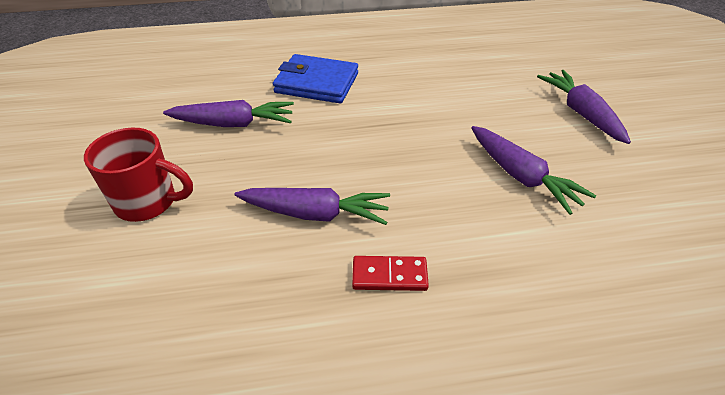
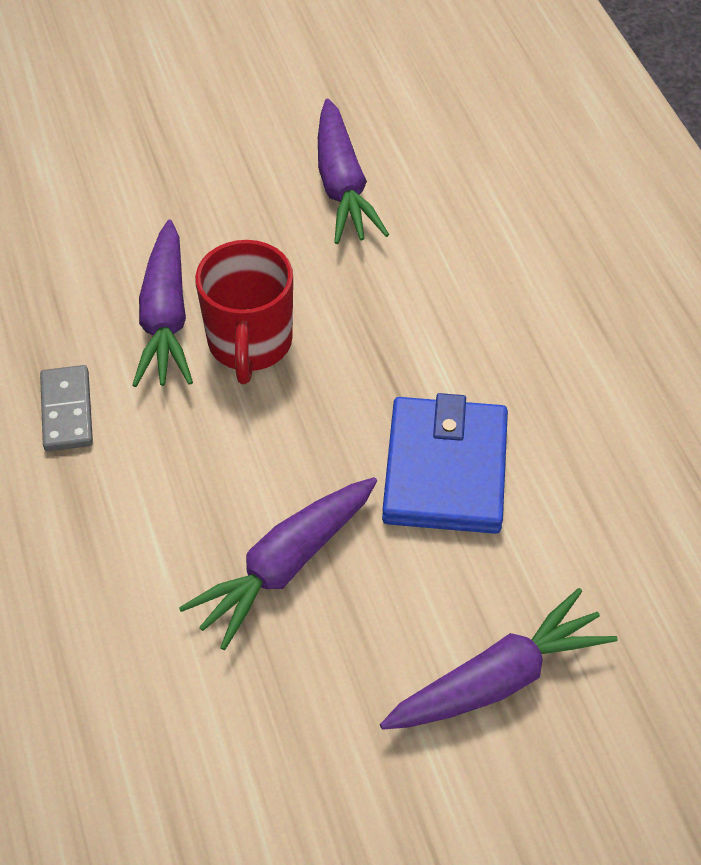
camera: 80 degrees right, 10 degrees up
(148, 202) = (164, 150): red mug -> red mug (249, 344)
(316, 83) = (483, 260): blue wallet -> blue wallet (445, 470)
(389, 276) = (66, 411): red domino -> grey domino

